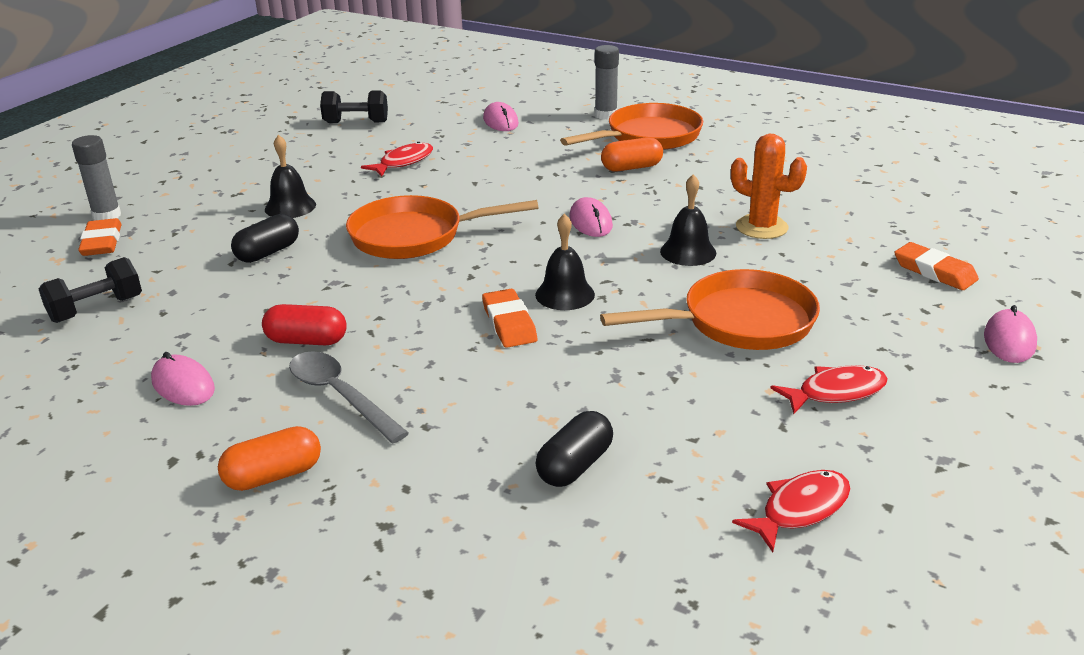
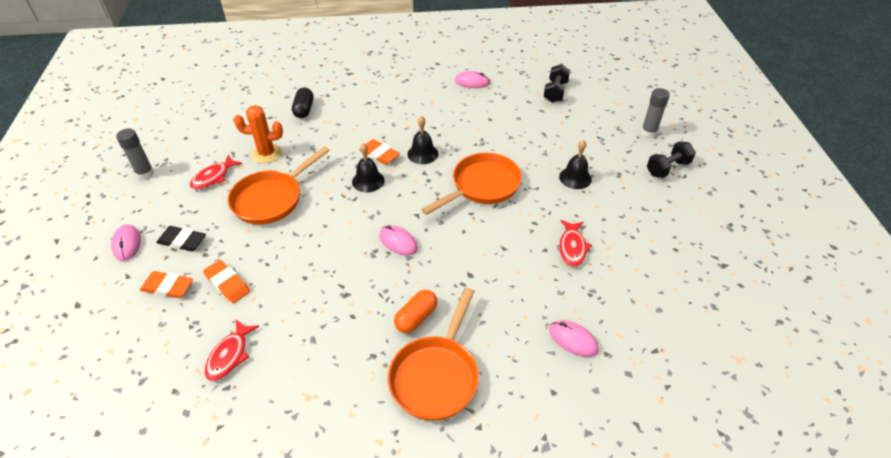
camera: 145 degrees right, 15 degrees up
(102, 242) = (618, 118): orange eraser -> orange eraser (227, 283)
(268, 252) = (536, 145): black capsule -> none
(273, 475) = (400, 71): orange capsule -> none
(307, 341) = (453, 113): red capsule -> none
(340, 396) = (411, 100): grey spoon -> none
(356, 122) = (670, 280): black dumbbell -> black dumbbell (667, 168)
(606, 115) = (501, 400): grey glue stick -> grey glue stick (145, 173)
(688, 252) = (323, 240): black bell -> black bell (422, 153)
(761, 227) = (288, 285): orange cactus -> orange cactus (266, 153)
(800, 509) = (217, 125): red fish -> red fish (229, 355)
(909, 314) = (182, 241): none -> black eraser

